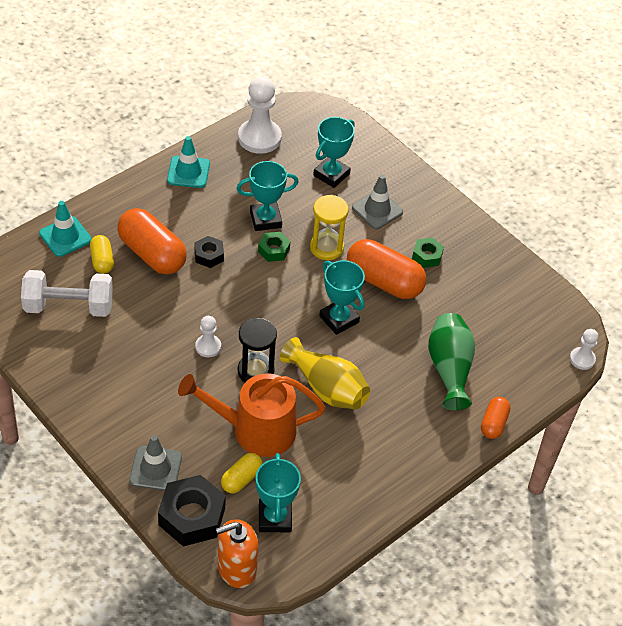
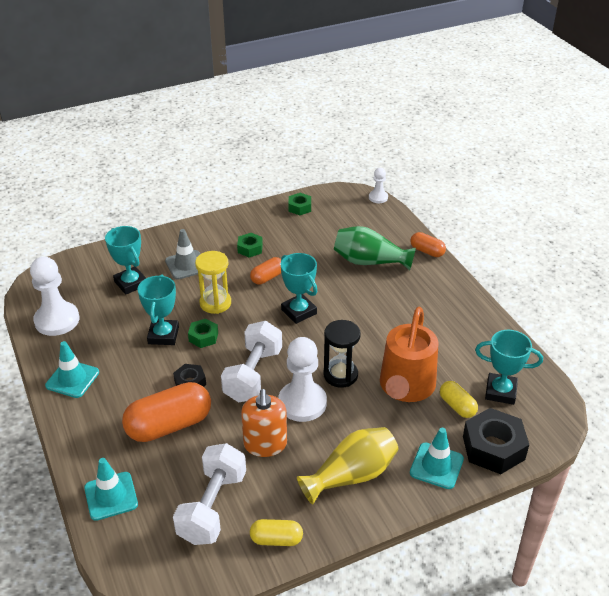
camera: 70 degrees left, 10 degrees down
(102, 261) = (160, 468): yellow capsule -> yellow capsule (276, 539)
(155, 468) = (436, 466): grey traffic cone -> turquoise traffic cone
(208, 347) = (302, 403): white pawn -> white pawn, size x1.91
(234, 300) = (253, 375): none -> white dumbbell
(236, 568) = (550, 426): orange soap dispenser -> orange soap dispenser (265, 444)
(327, 388) = (371, 333): yellow vase -> yellow vase (352, 475)
(339, 319) = (299, 311): turquoise trophy -> turquoise trophy turned 75 degrees clockwise
(384, 281) = (267, 277): orange capsule -> orange capsule, size x0.52
(524, 285) = (299, 207): none -> green nut

